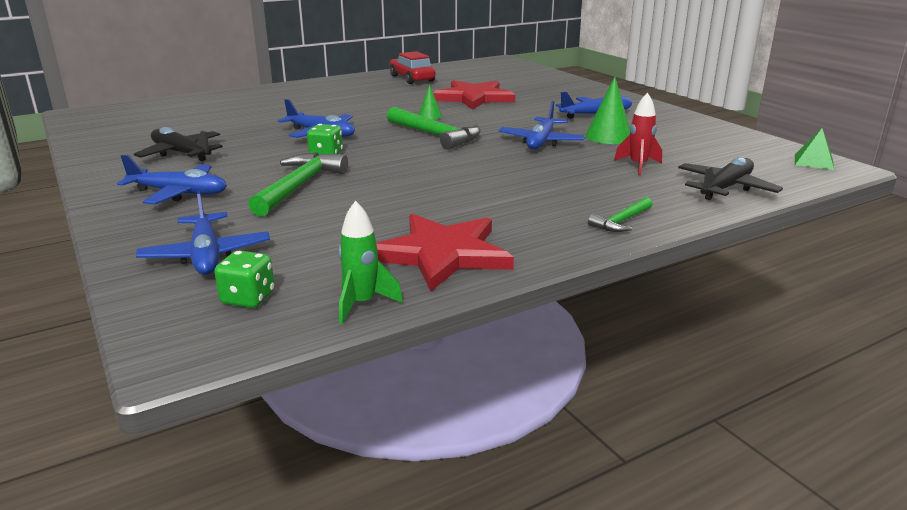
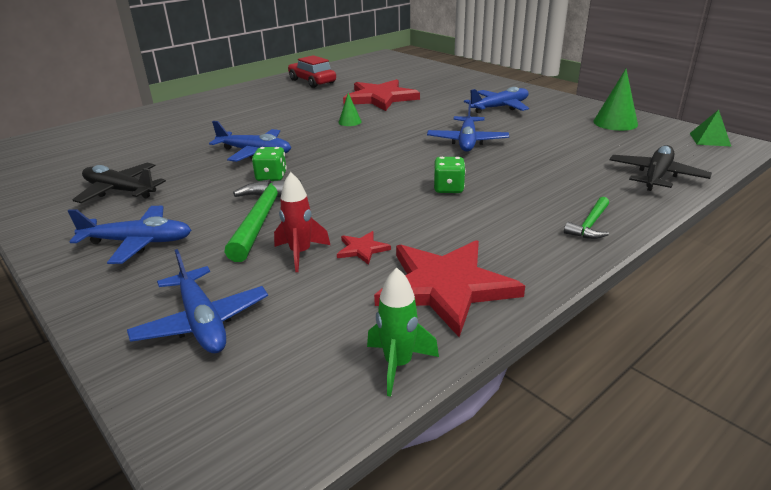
camera: 10 degrees left, 5 degrees up
(248, 298) = (273, 376): green dice -> green dice (448, 188)
(380, 218) = (362, 249): none -> red star
(436, 135) = (367, 143): green hammer -> none
(608, 136) = (523, 129): green cone -> green cone (615, 123)
(638, 166) = (567, 159): red rocket -> red rocket (300, 253)

